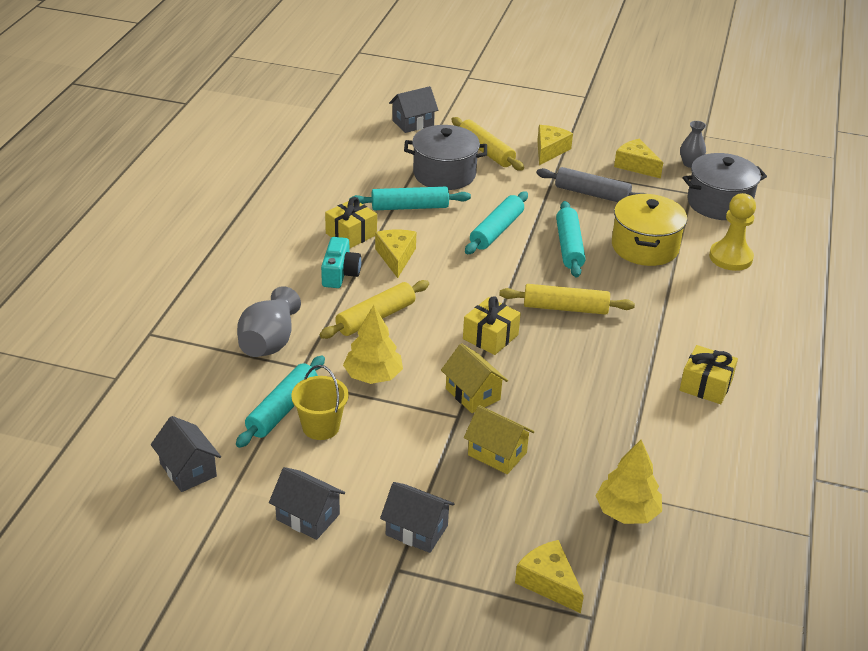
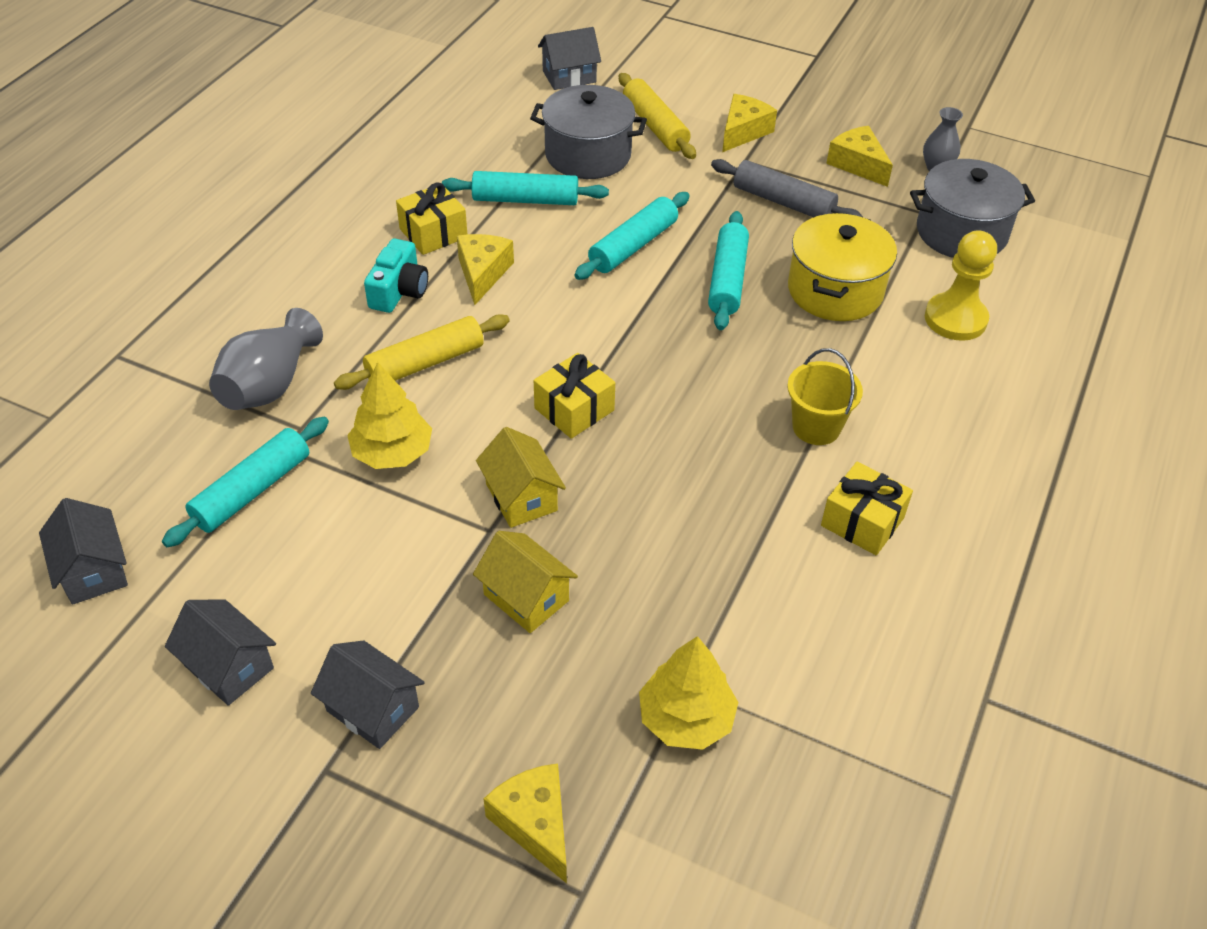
camera: 10 degrees right, 10 degrees up
(321, 427) = (294, 525): yellow bucket -> yellow bucket (816, 427)
(565, 308) = (693, 375): yellow rolling pin -> none

